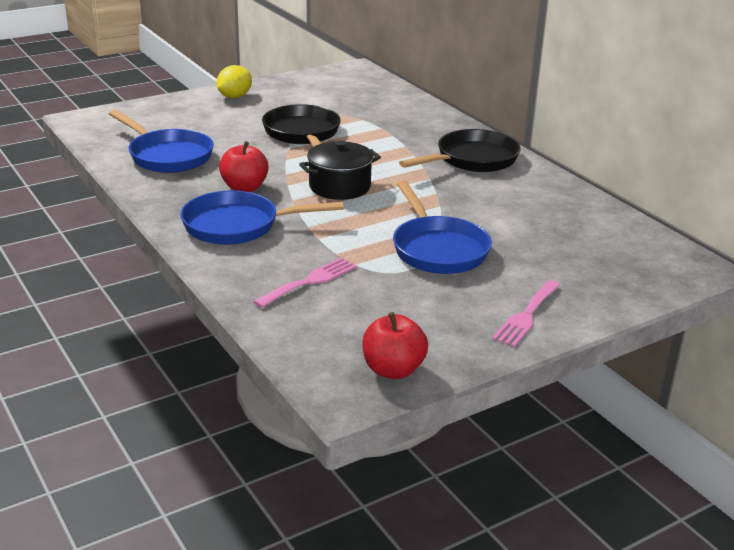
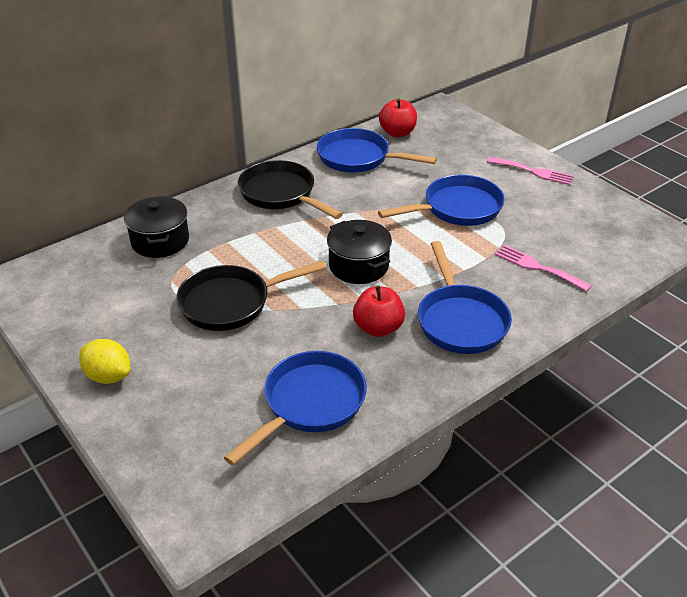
camera: 95 degrees left, 10 degrees up
(393, 370) = (629, 221): red apple -> red apple (397, 133)
(398, 111) = (160, 241): none -> black pot
(551, 203) = (358, 158): none -> blue pan

